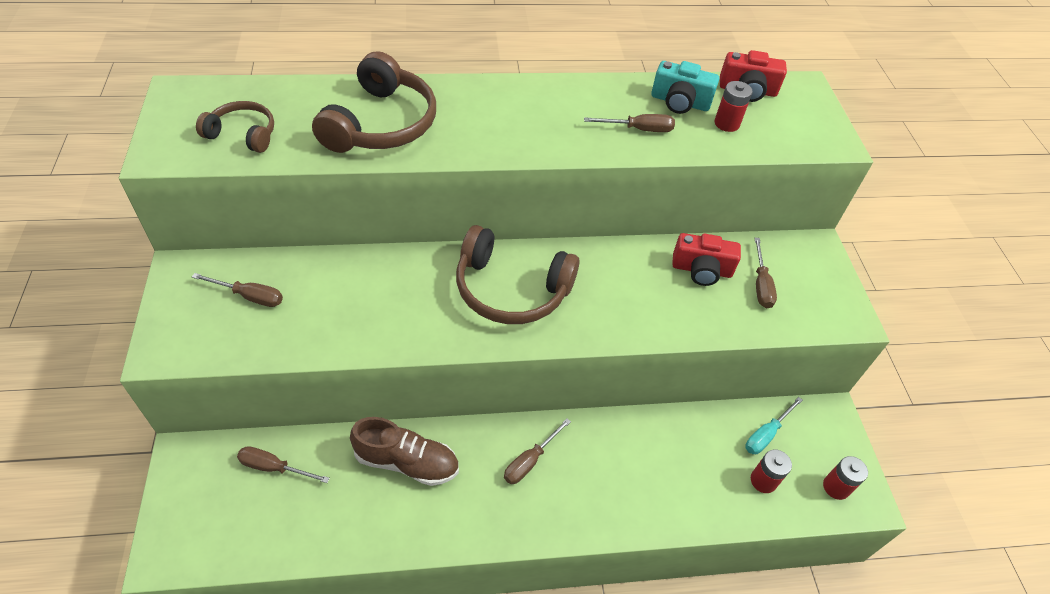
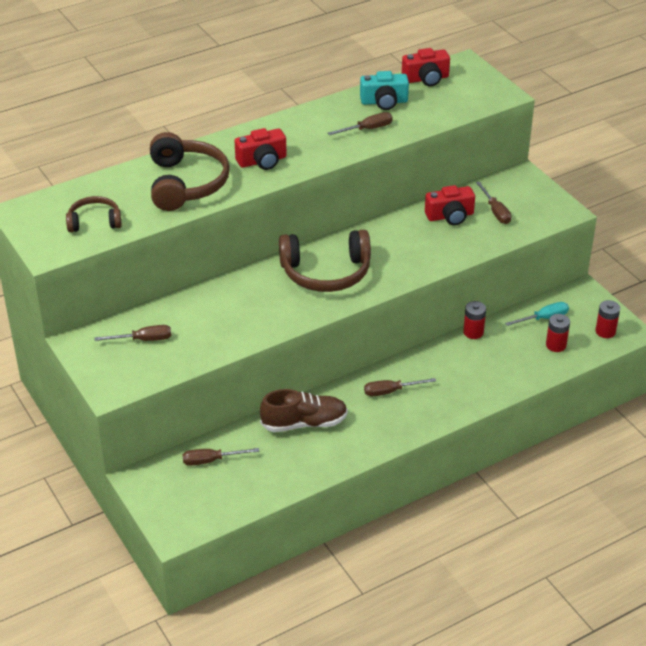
camera: 20 degrees left, 10 degrees down
(487, 126) = (262, 161): none -> red camera
(530, 461) = (390, 391): brown screwdriver -> brown screwdriver turned 60 degrees clockwise
(726, 123) = (425, 106): red battery -> red battery (473, 332)
(766, 434) = (544, 318): turquoise screwdriver -> turquoise screwdriver turned 135 degrees counterclockwise

